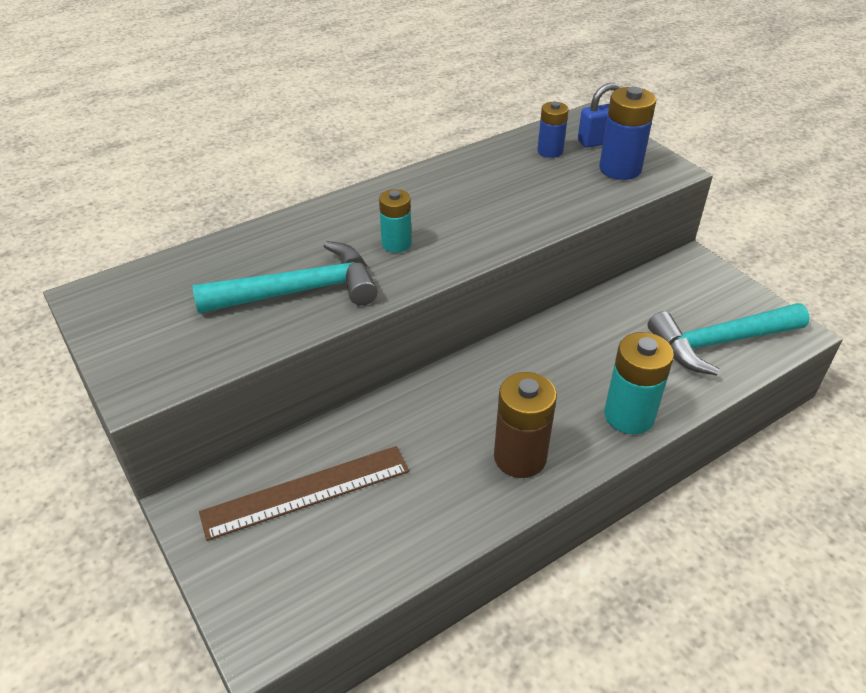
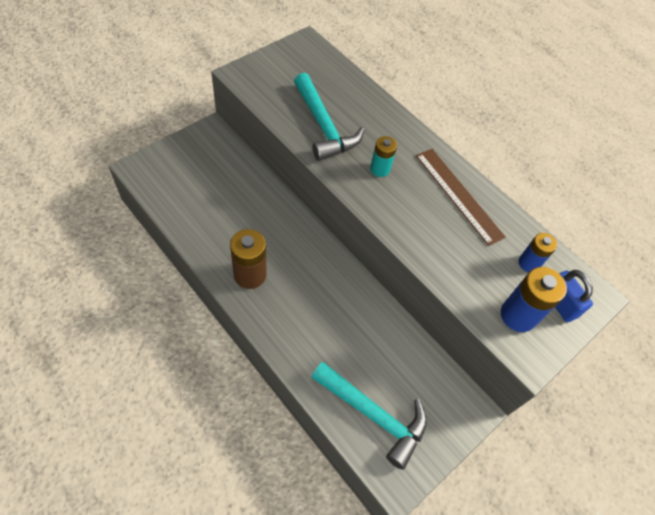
camera: 75 degrees right, 15 degrees up
(306, 491) = (221, 175): brown ruler -> brown ruler (458, 195)
(629, 416) = (290, 340): turquoise battery -> none
(720, 342) = (373, 415): turquoise hammer -> turquoise hammer turned 150 degrees clockwise

